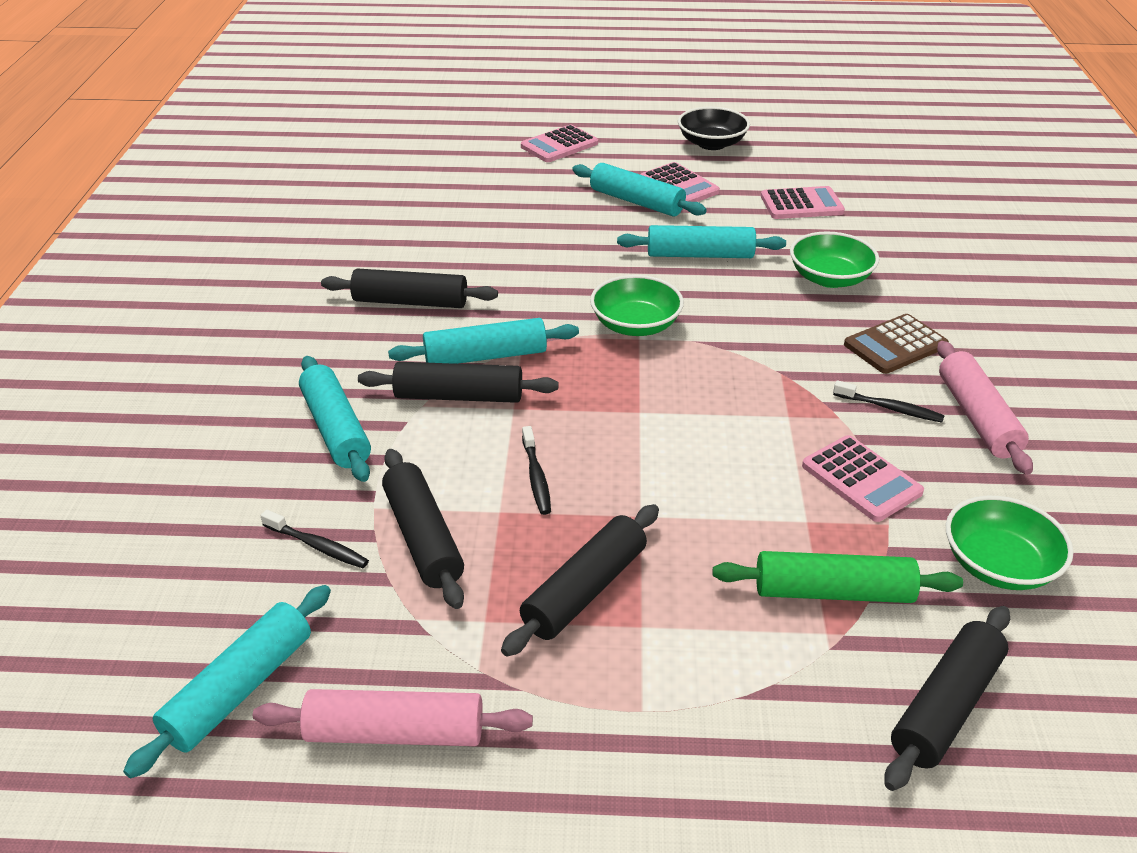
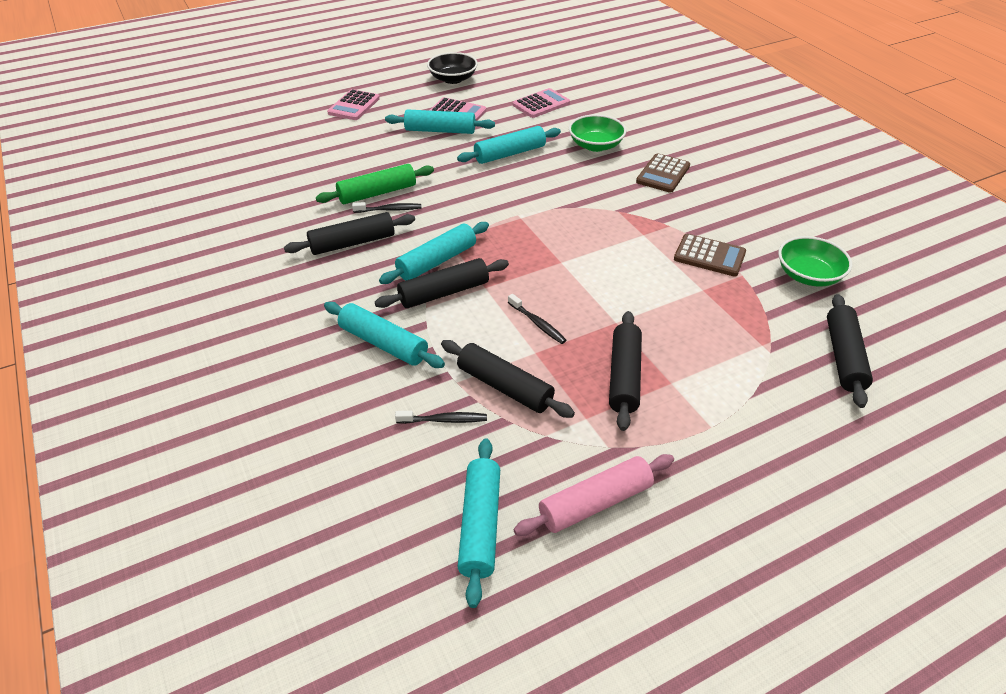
camera: 30 degrees left, 5 degrees up
(635, 325) = (511, 210): green bowl -> none
(833, 591) = (747, 322): green rolling pin -> green rolling pin (377, 193)
(861, 479) = (709, 256): pink calculator -> brown calculator
(890, 408) = (690, 211): black toothbrush -> black toothbrush (389, 210)
(976, 417) = (735, 201): pink rolling pin -> none

